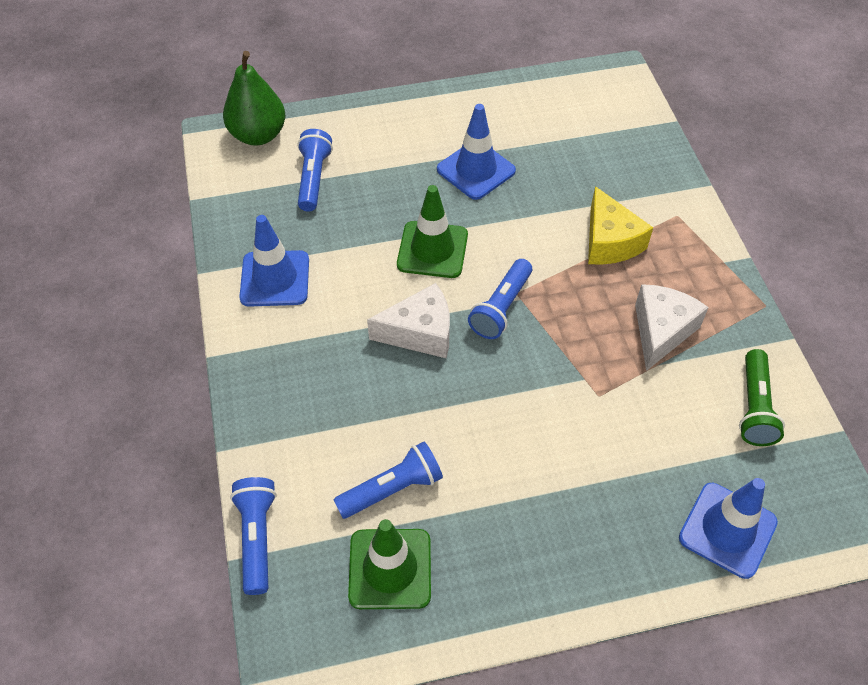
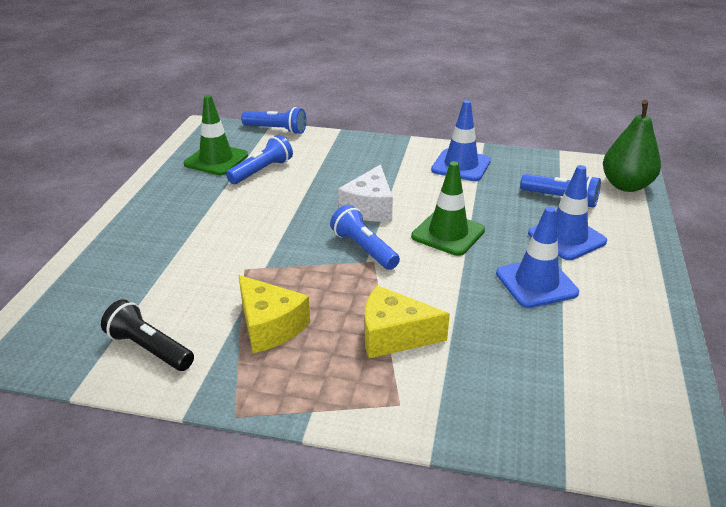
camera: 115 degrees right, 20 degrees down
(392, 489) = (262, 171): blue flashlight -> blue flashlight turned 135 degrees counterclockwise
(661, 331) = (270, 326): white cheese -> yellow cheese
(727, 530) = (85, 286): blue traffic cone -> blue traffic cone (566, 238)
(754, 407) = (149, 349): green flashlight -> black flashlight

